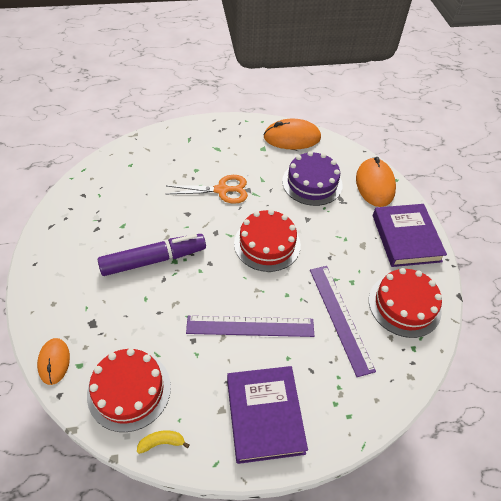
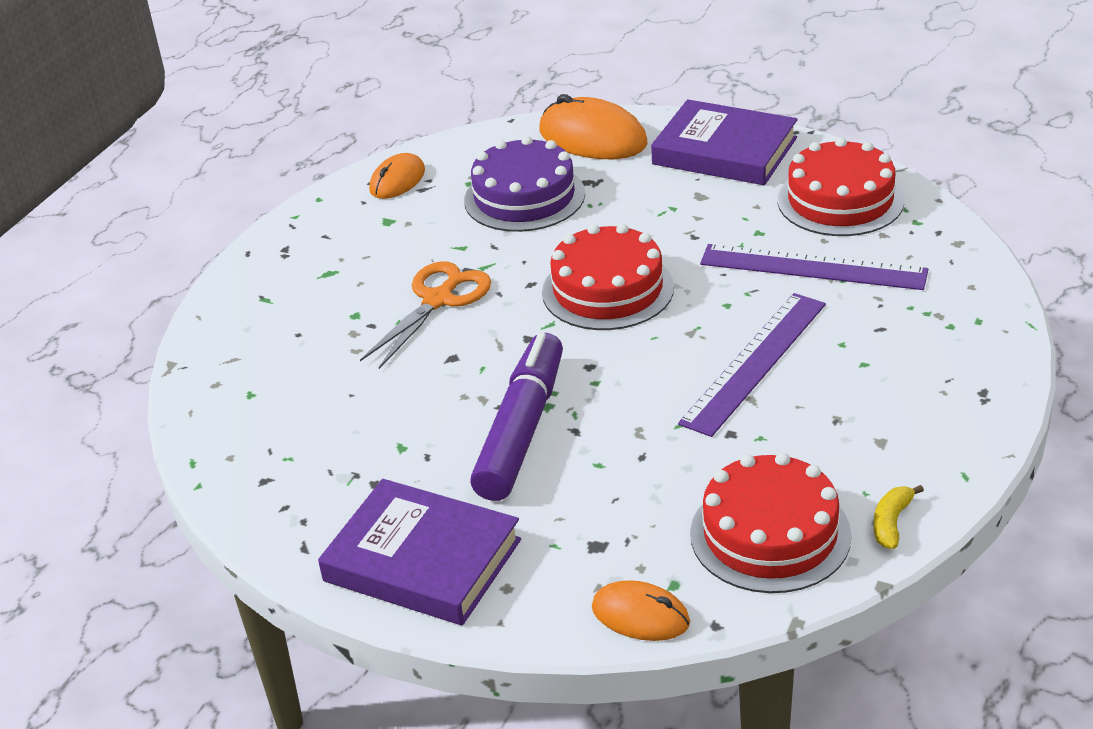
camera: 50 degrees left, 15 degrees down
(264, 415) = (921, 400): purple book -> purple book (422, 560)
(292, 137) = (397, 180): orange mouse -> orange mouse, size x0.60

